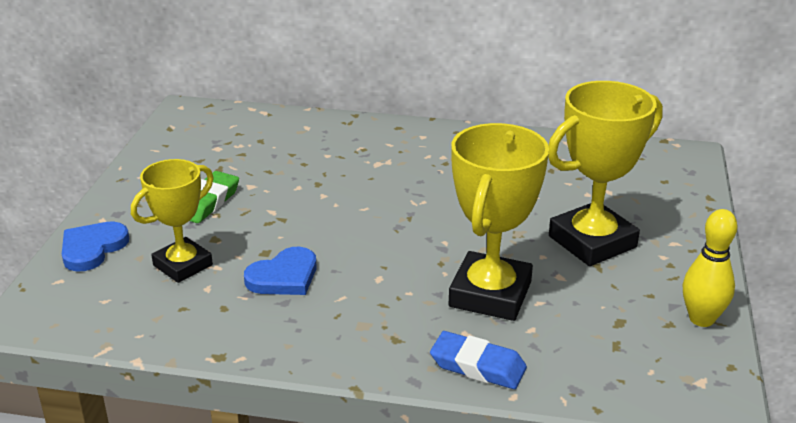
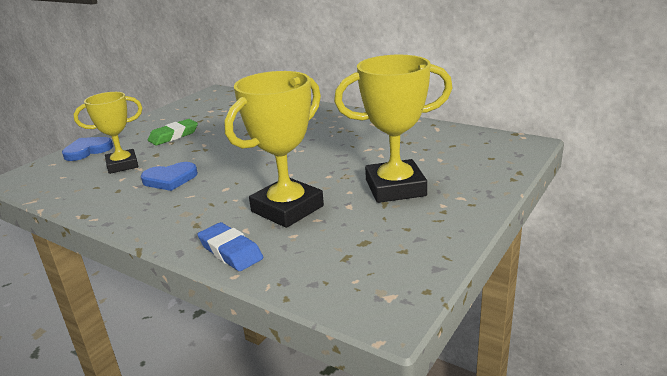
camera: 25 degrees right, 5 degrees down
(701, 319) = (433, 252): yellow bowling pin -> none

